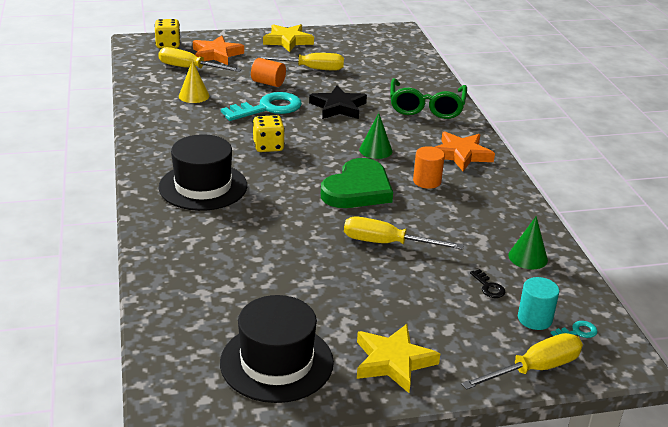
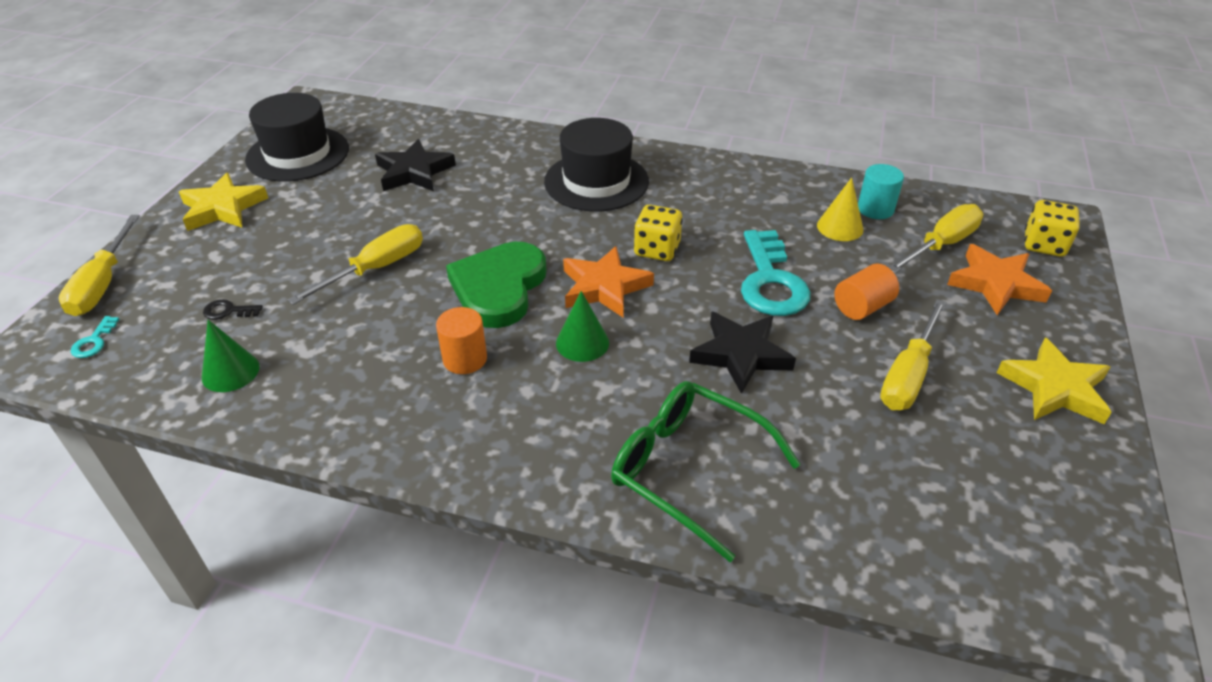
camera: 120 degrees right, 10 degrees up
(254, 276) = (414, 172): none -> black star
(357, 189) = (499, 288): green heart -> green heart turned 45 degrees clockwise
(461, 154) = (503, 434): orange star -> orange star (604, 287)
(534, 319) = (149, 320): turquoise cylinder -> turquoise cylinder (875, 209)

